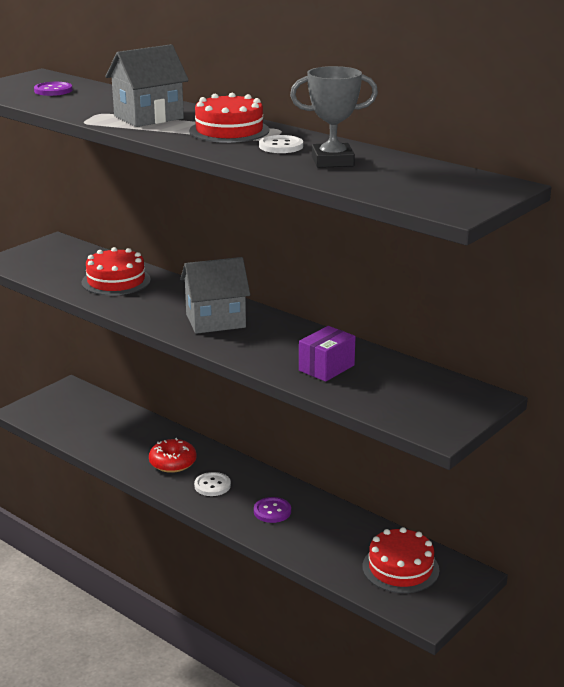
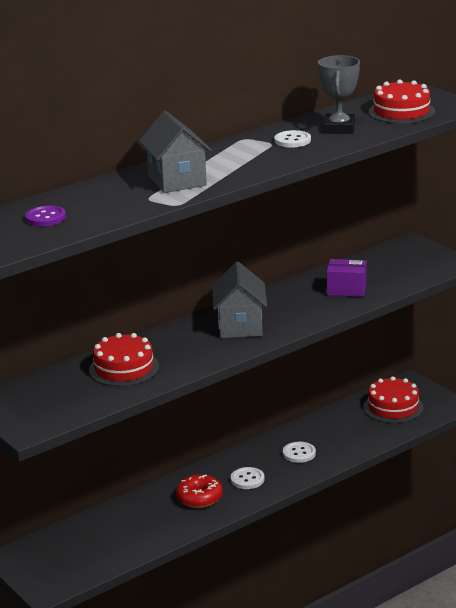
camera: 75 degrees left, 0 degrees up
(229, 130) = (238, 154): red cake -> red cake (401, 111)
(272, 511) = (299, 453): purple button -> white button
(326, 368) = (346, 289): purple box -> purple box turned 45 degrees counterclockwise

